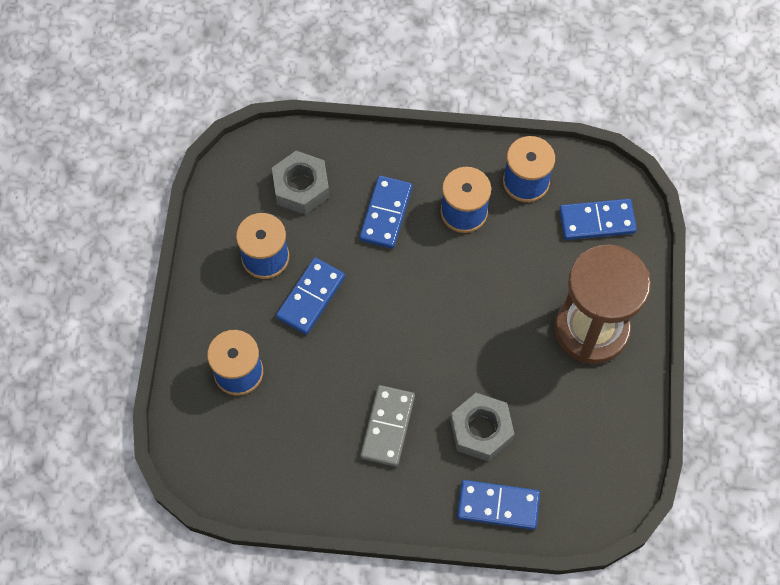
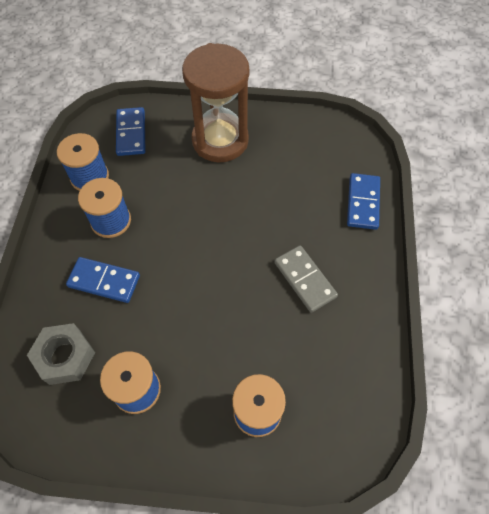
camera: 90 degrees left, 5 degrees down
(310, 297) = (182, 345): blue domino -> none
(387, 426) = (304, 280): grey domino -> grey domino turned 45 degrees clockwise
(481, 430) = (303, 212): grey nut -> none

